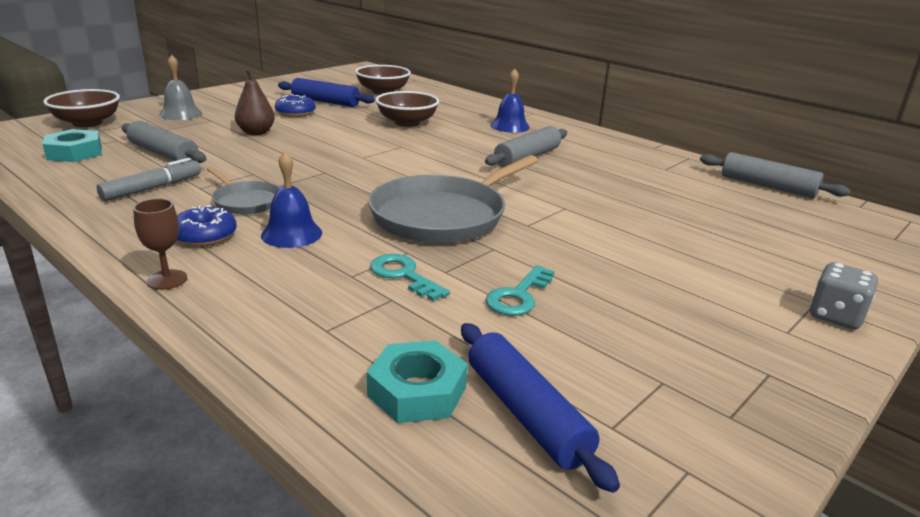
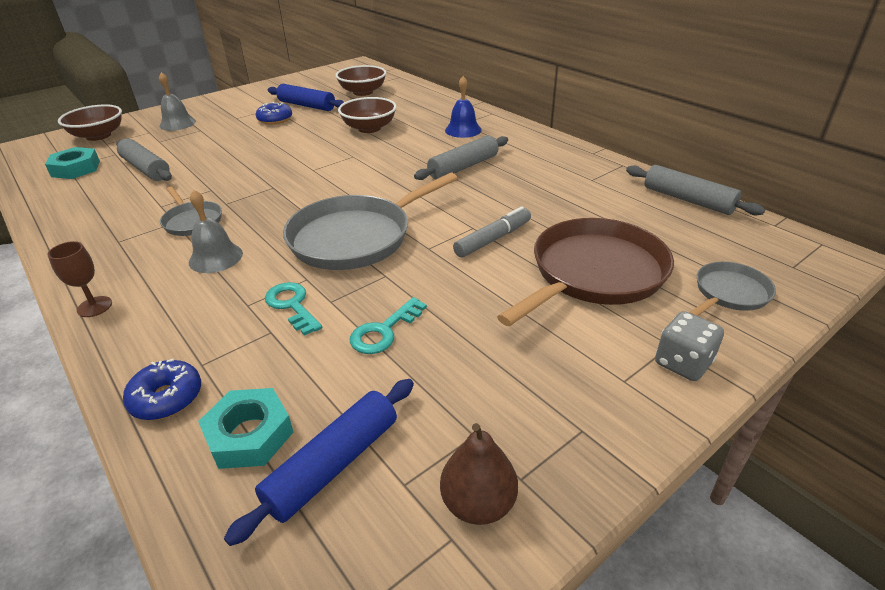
camera: 10 degrees right, 10 degrees up
(153, 188) = (122, 207): grey marker -> grey marker (493, 239)
(205, 236) = (143, 260): blue donut -> blue donut (167, 398)
(256, 132) = (232, 143): brown pear -> brown pear (478, 503)
(291, 234) = (215, 257): blue bell -> grey bell
(526, 413) = (333, 465): blue rolling pin -> blue rolling pin turned 60 degrees clockwise
(709, 245) = (594, 273): none -> brown pan
(848, 259) = (729, 293): none -> grey pan

